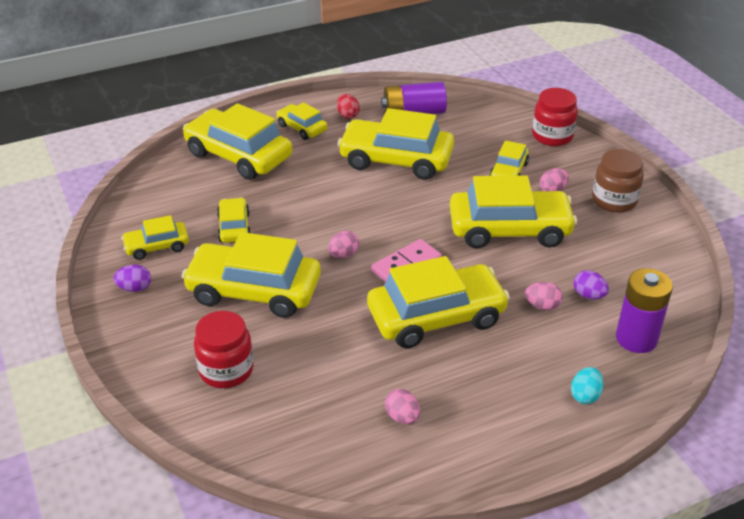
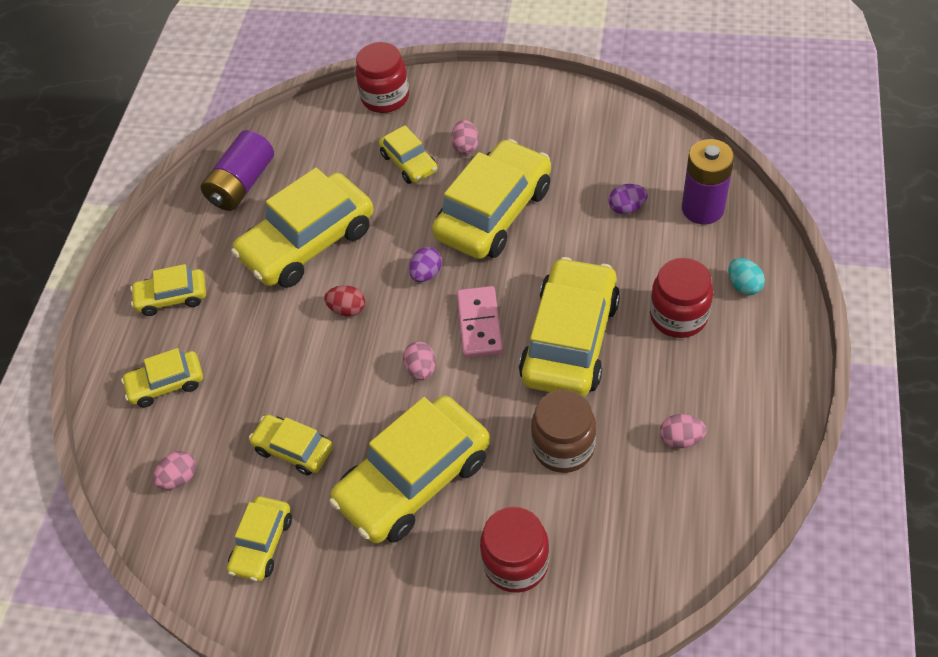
camera: 50 degrees left, 15 degrees up
(135, 288) = (318, 598): purple egg -> purple egg (426, 274)
(238, 156) = (166, 384): yellow car -> yellow car, size x0.51
(348, 115) = (189, 243): red egg -> red egg (347, 309)
(515, 368) = (678, 316): none -> red jar
(542, 306) = (615, 249): pink egg -> pink egg (179, 478)
(614, 201) = (518, 112): brown jar -> brown jar (563, 447)

